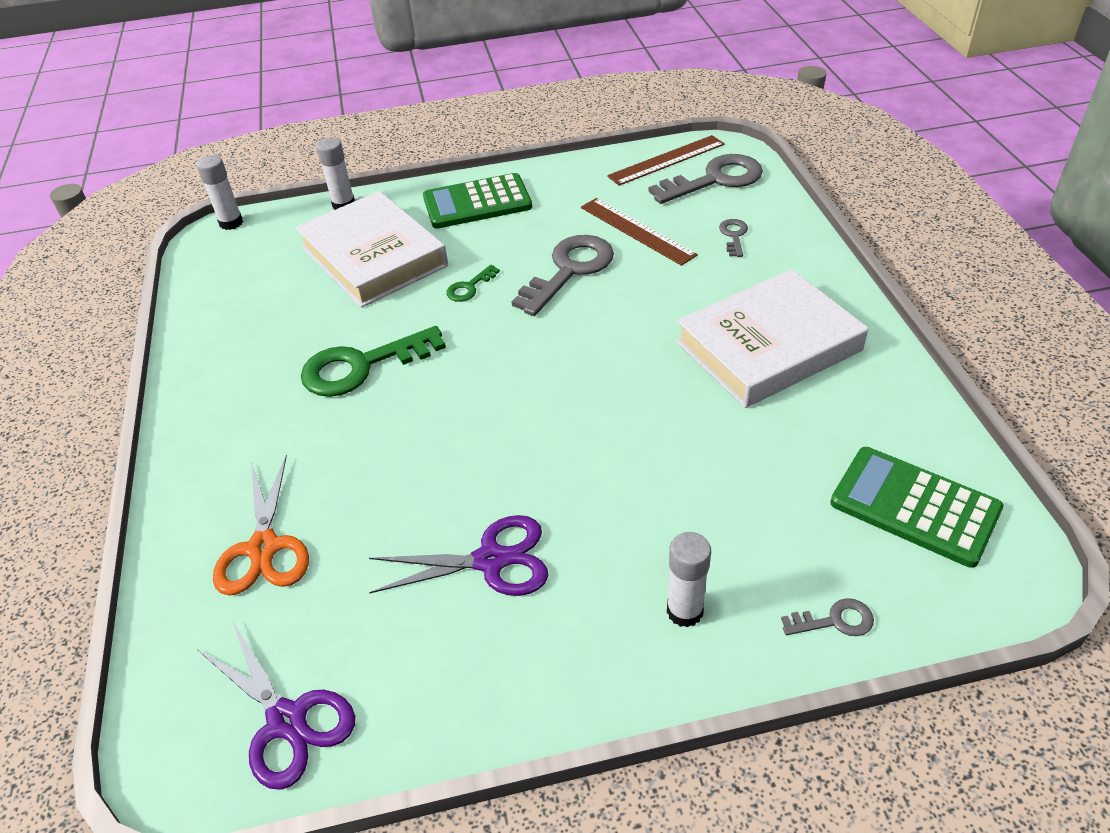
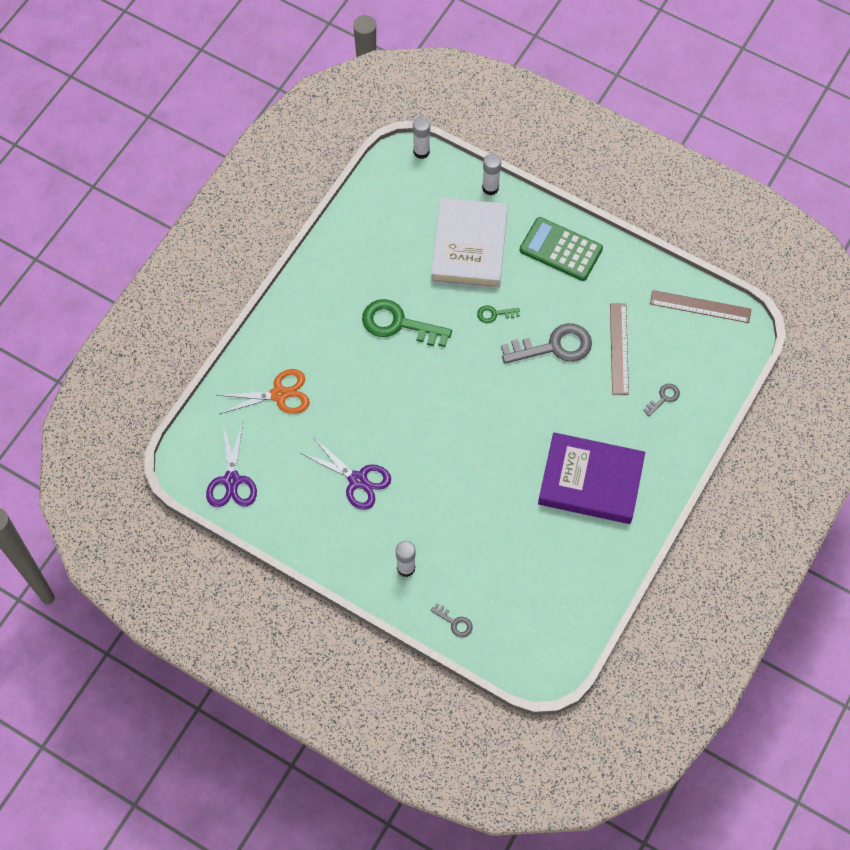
camera: 40 degrees right, 20 degrees up
(264, 548) = (279, 394): orange scissors -> orange scissors turned 135 degrees counterclockwise
(714, 180) = (706, 347): grey key -> none
(768, 346) = (590, 481): white book -> purple book
(914, 506) = (546, 611): green calculator -> none

